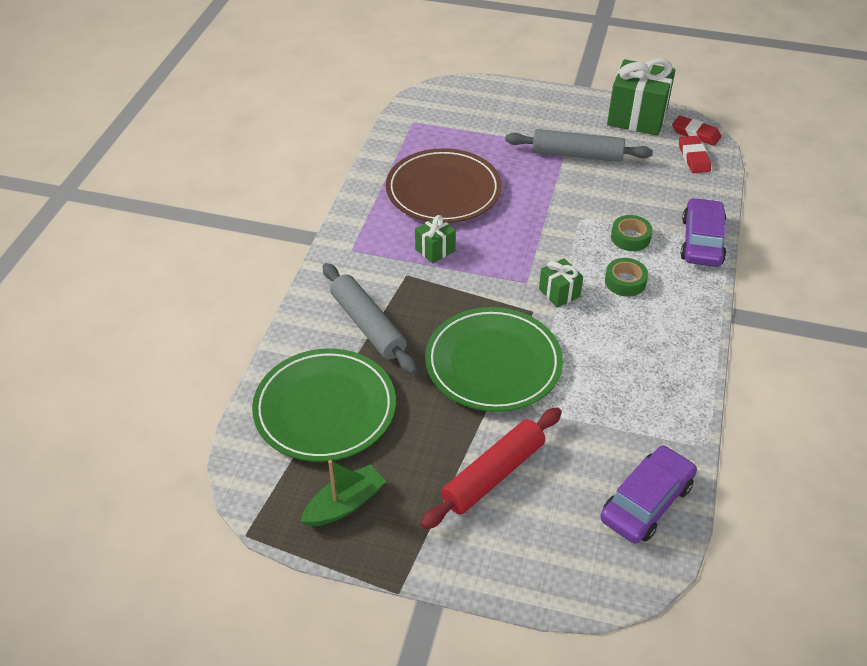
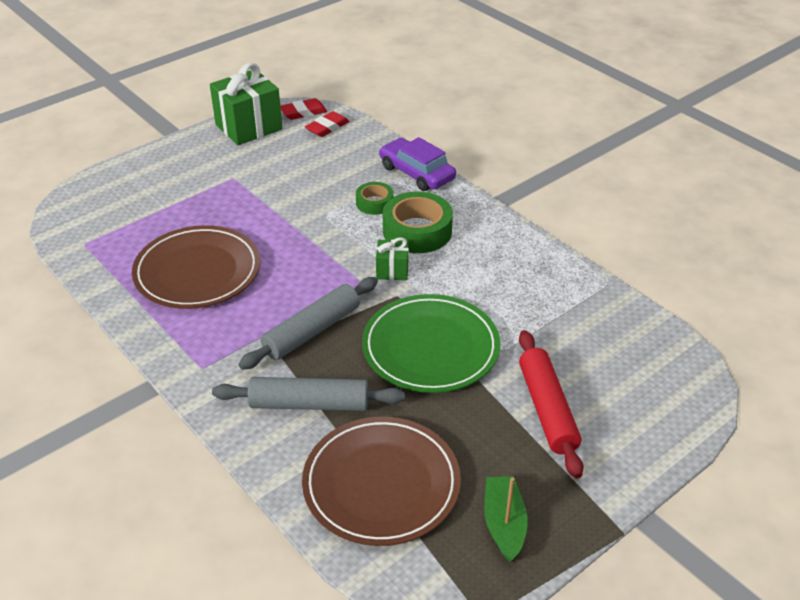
camera: 55 degrees left, 5 degrees down
(325, 408) = (381, 484): green plate -> brown plate
(435, 250) = (264, 314): green gift -> none
(577, 154) = (250, 178): grey rolling pin -> grey rolling pin (312, 331)
(625, 282) = (417, 231): green tape -> green tape, size x1.78
(646, 502) = (638, 339): purple car -> none
(693, 157) = (327, 127): red eraser -> red eraser turned 75 degrees counterclockwise

